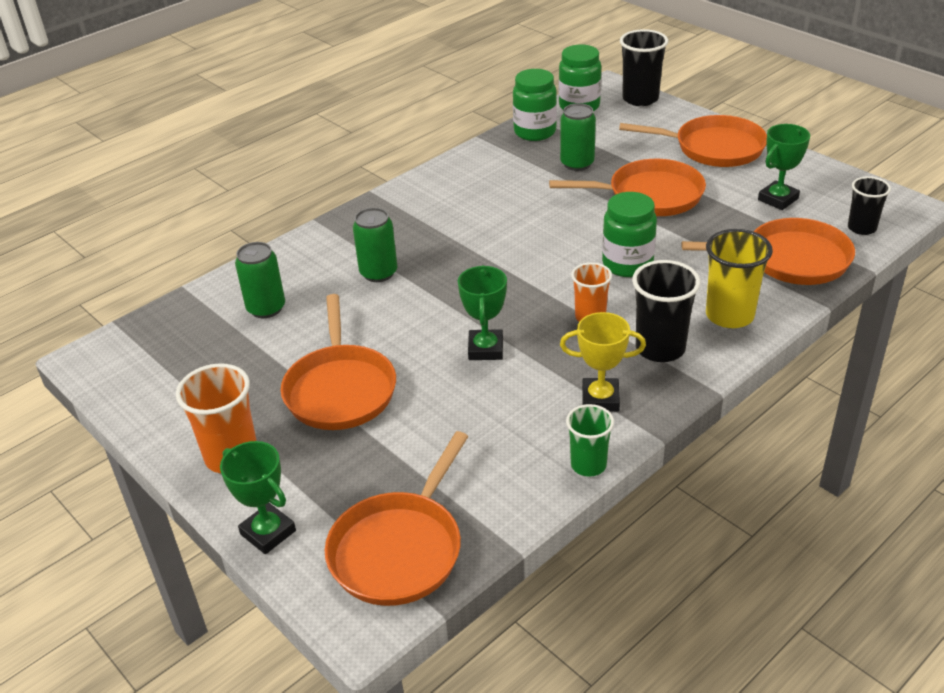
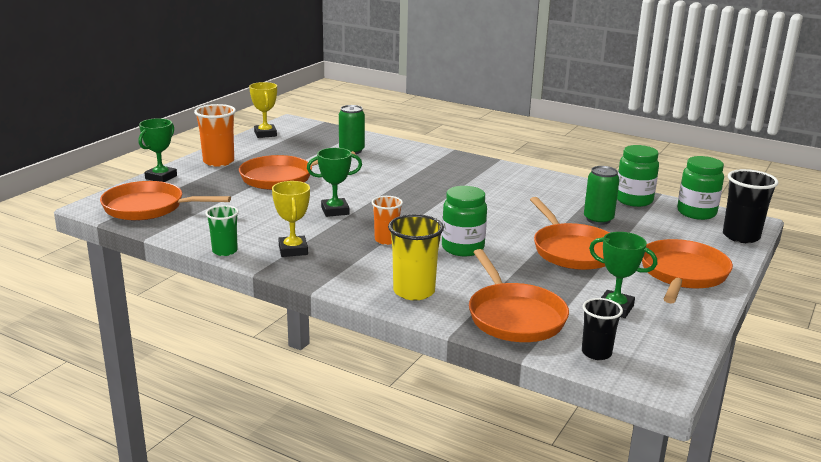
camera: 70 degrees right, 15 degrees down
(129, 392) = (265, 134): none -> yellow trophy
(378, 273) = (404, 173): green can -> none
(660, 348) = (358, 267): black cup -> none
(713, 148) = (682, 274): orange pan -> orange pan turned 150 degrees counterclockwise

